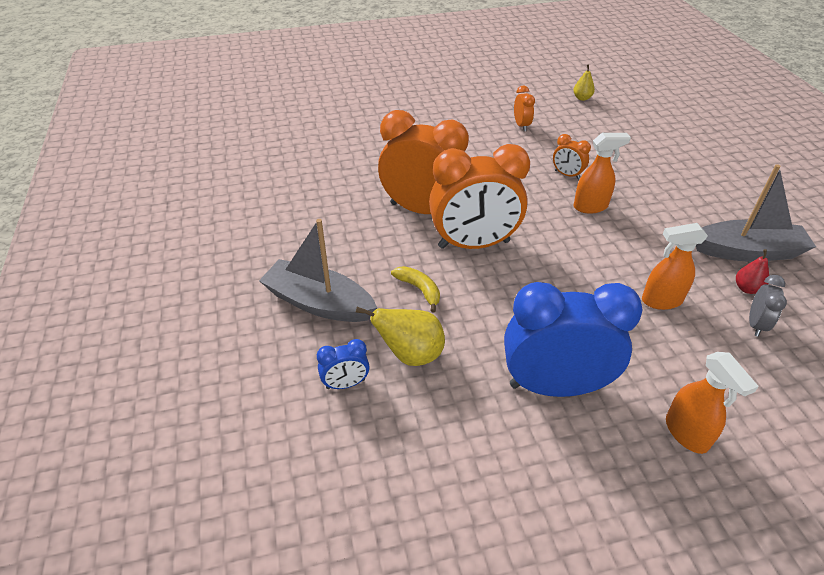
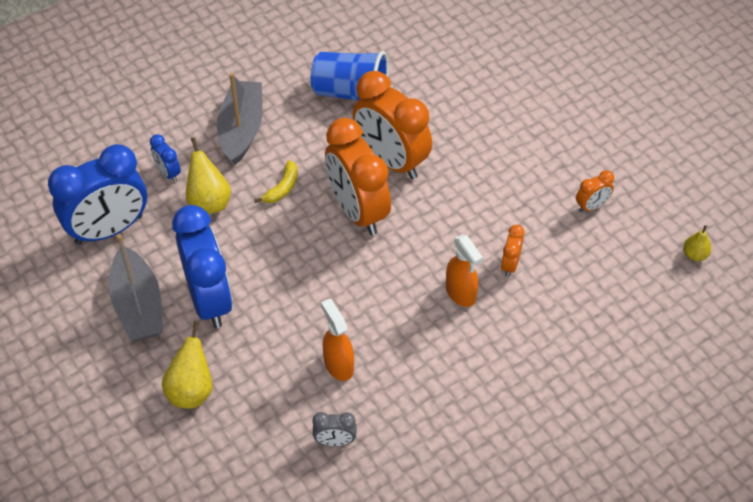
camera: 70 degrees right, 10 degrees up
(323, 215) = (351, 93): none -> blue cup
(409, 470) = (109, 230): none -> blue clock
(422, 210) = (391, 160): orange clock -> orange clock turned 135 degrees clockwise
(686, 433) = (191, 390): orange spray bottle -> yellow pear
(747, 251) = (445, 436): grey boat -> grey boat (138, 305)
(747, 288) = (384, 435): red pear -> none

